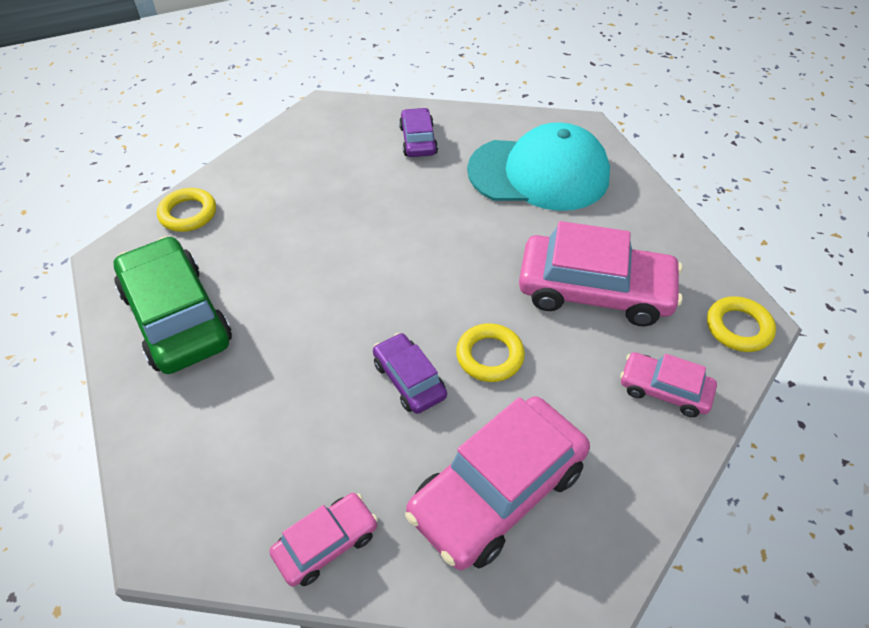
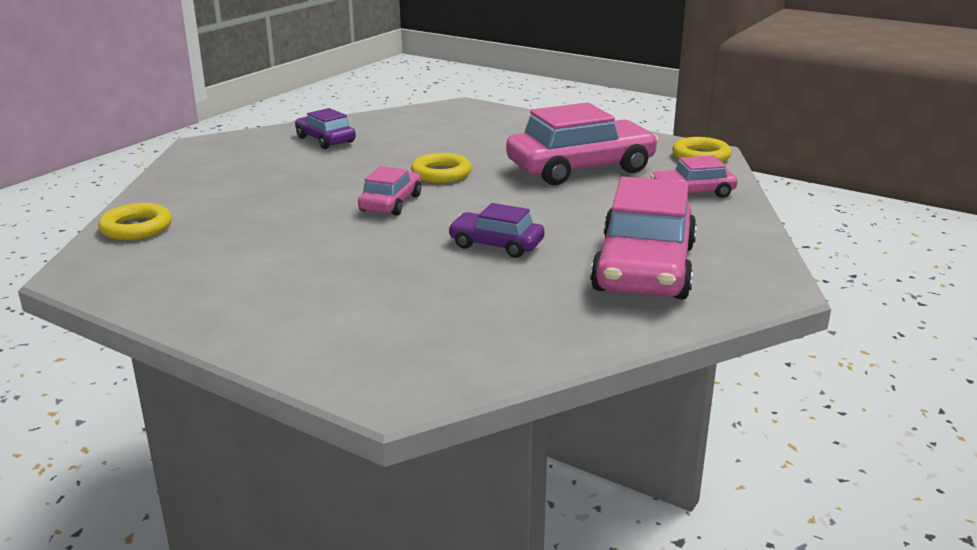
camera: 35 degrees left, 25 degrees down
(176, 317) = (213, 282): green car -> none
(326, 543) = (547, 337): pink car -> pink car (390, 203)
(489, 356) = (545, 216): yellow ring -> yellow ring (441, 173)
(539, 173) = (457, 131): turquoise cap -> none

